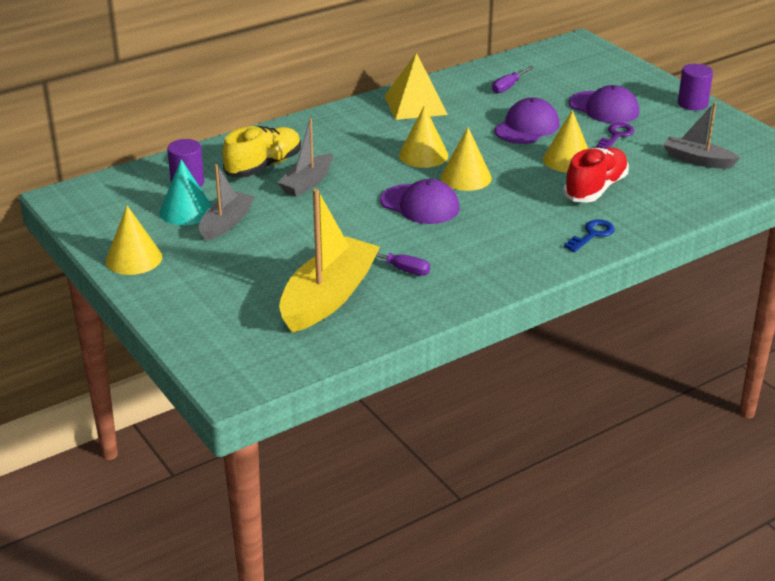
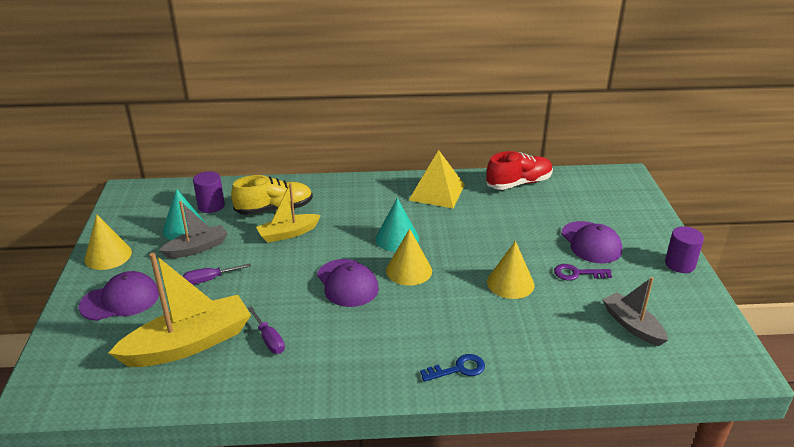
camera: 30 degrees right, 0 degrees up
(307, 183) = (288, 233): grey boat -> yellow boat
(423, 155) = (397, 238): yellow cone -> turquoise cone
(508, 87) = (527, 198): purple screwdriver -> purple screwdriver (210, 279)
(527, 127) = (506, 240): purple cap -> purple cap (120, 300)
(595, 189) = (507, 321): red shoe -> red shoe (519, 183)
(616, 135) = (577, 273): purple key -> purple key turned 150 degrees counterclockwise

